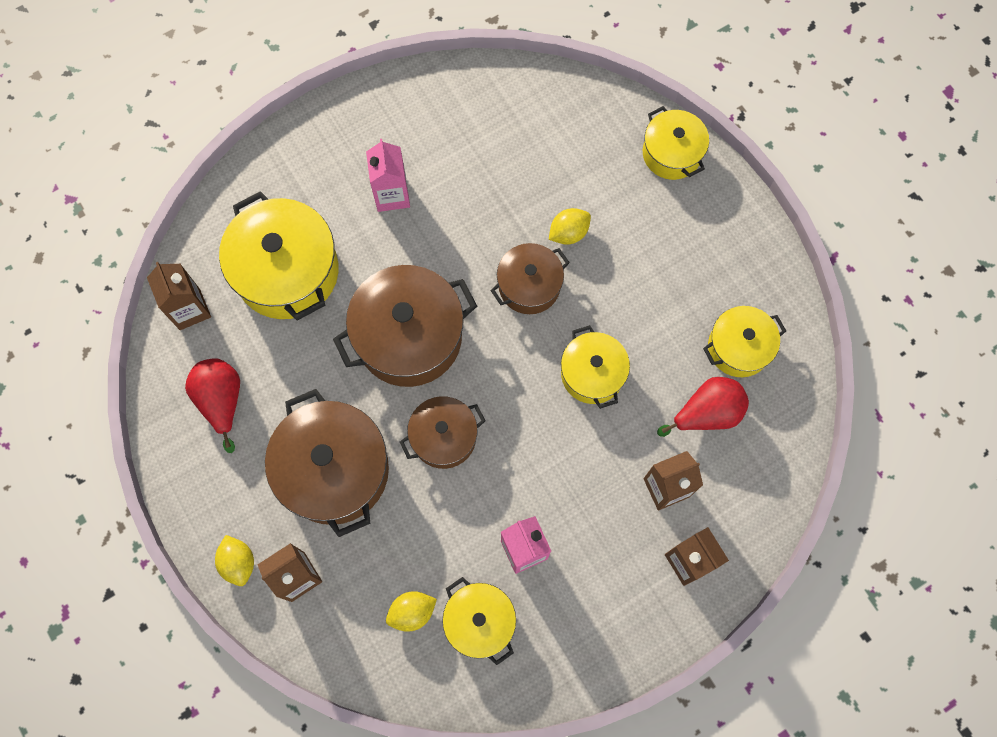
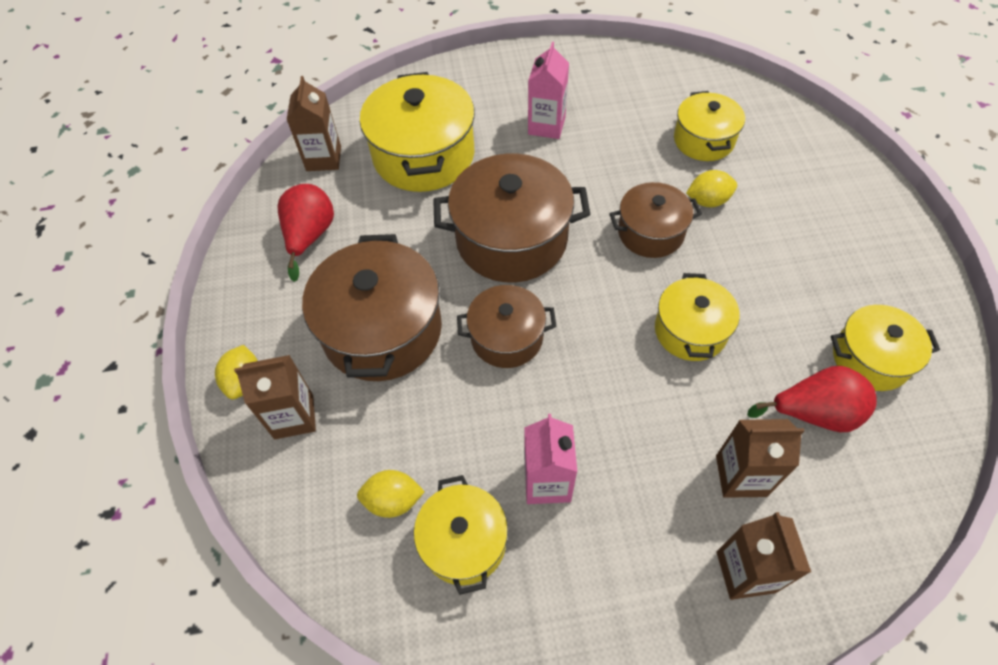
camera: 25 degrees right, 15 degrees down
(672, 153) = (838, 166): yellow pot -> yellow pot (703, 140)

